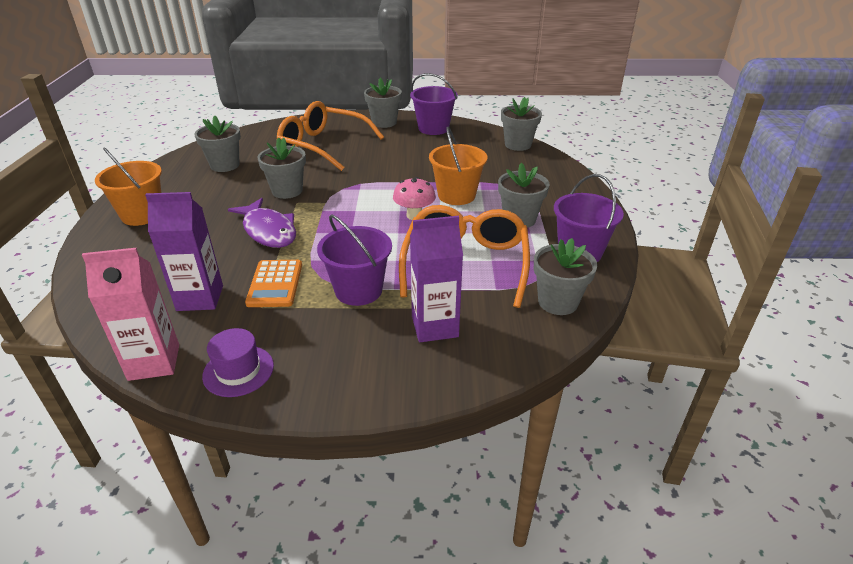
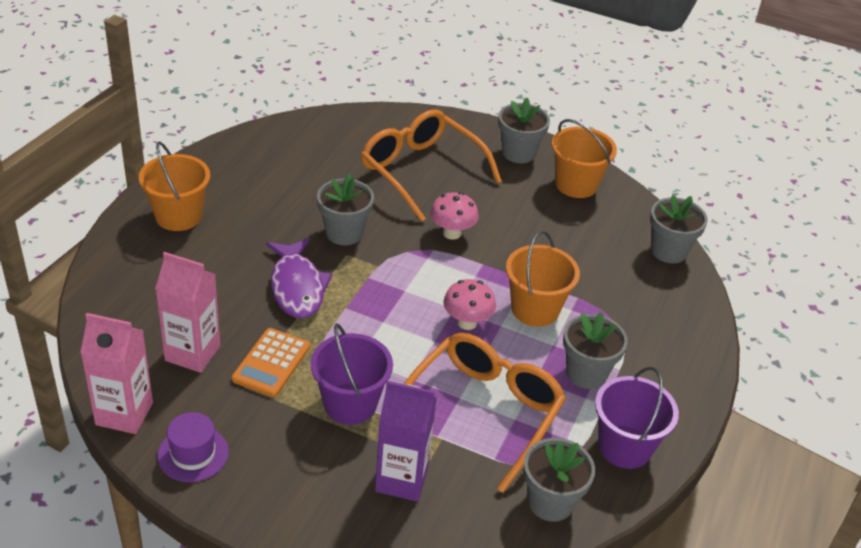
camera: 20 degrees right, 5 degrees up
(200, 298) = (192, 353): purple carton -> pink carton
(225, 165) = (293, 167): grey flower pot -> none
(368, 171) = (452, 233): none -> pink mushroom
(433, 128) = (576, 184): purple bucket -> orange bucket

